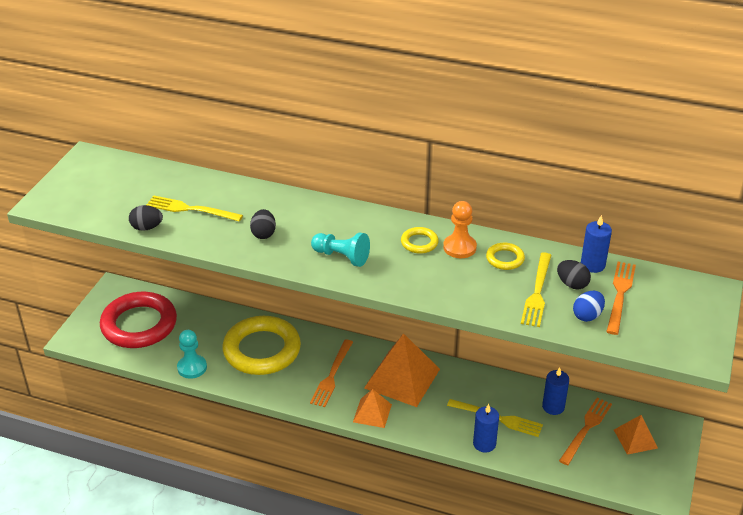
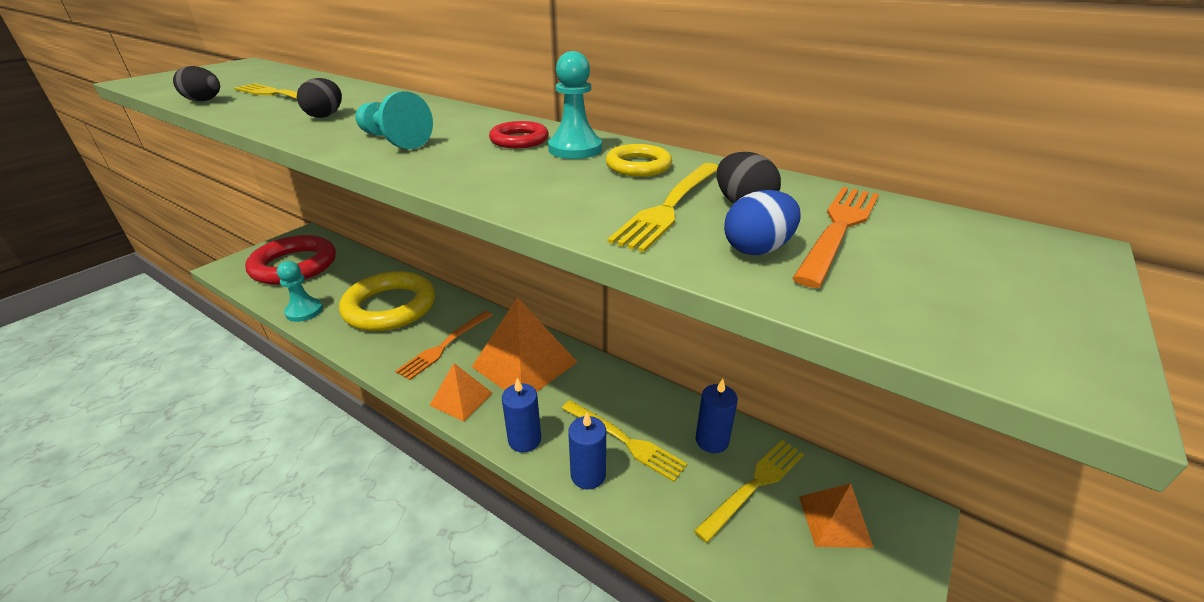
camera: 15 degrees right, 5 degrees down
(419, 243) = (519, 140): yellow ring -> red ring
(459, 247) = (575, 149): orange pawn -> turquoise pawn
(586, 429) = (754, 486): orange fork -> yellow fork
(592, 265) = (793, 187): blue candle -> blue candle (524, 440)

